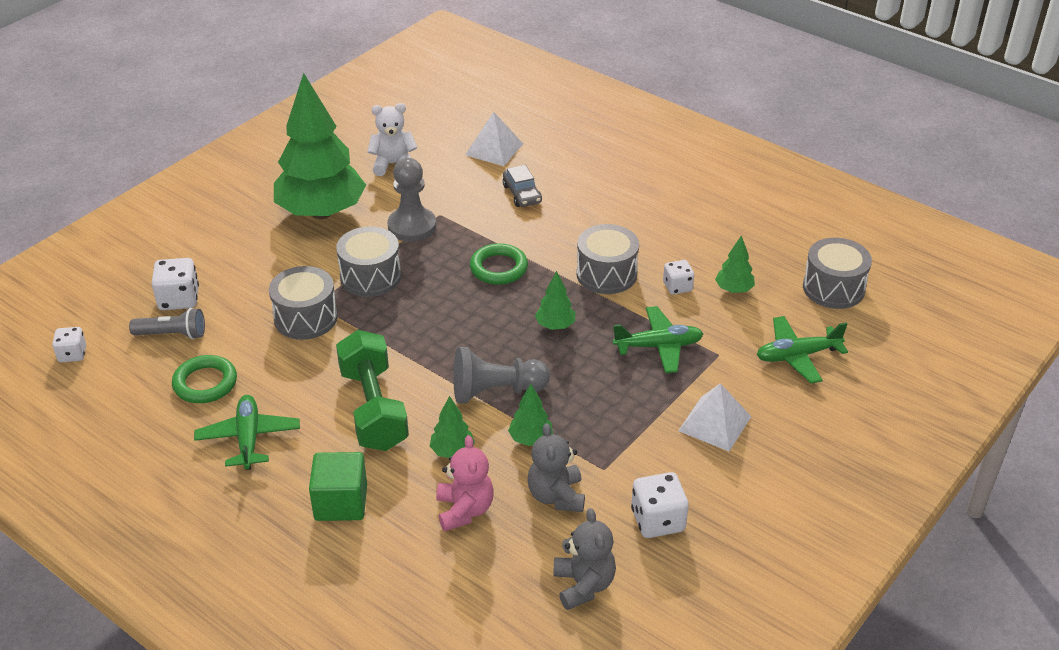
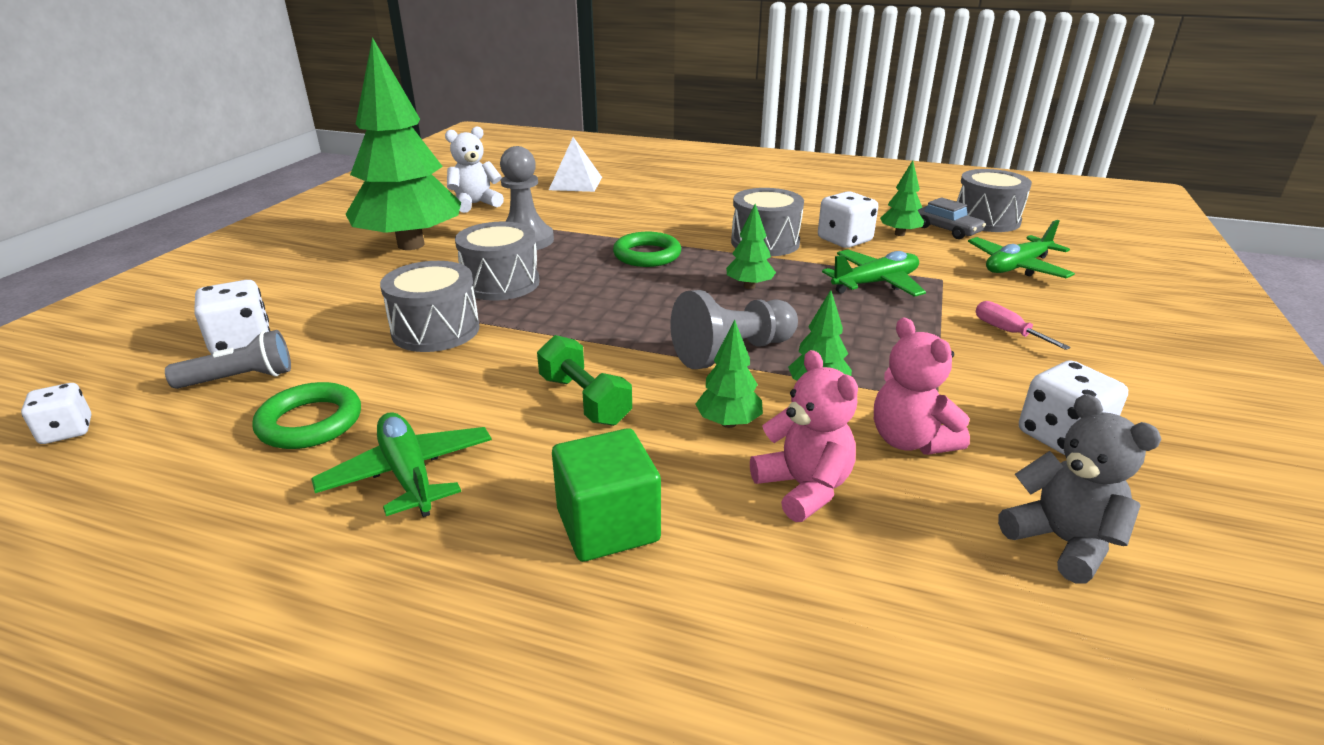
camera: 20 degrees left, 10 degrees down
(373, 408) = (584, 400): green dumbbell -> green dumbbell, size x0.62
(522, 194) = (628, 205): grey car -> grey car (947, 230)
(556, 496) = (910, 441): grey teddy bear -> pink teddy bear
(677, 287) = (844, 240): white dice -> white dice, size x1.55
(714, 423) = (1007, 332): white pyramid -> pink screwdriver

